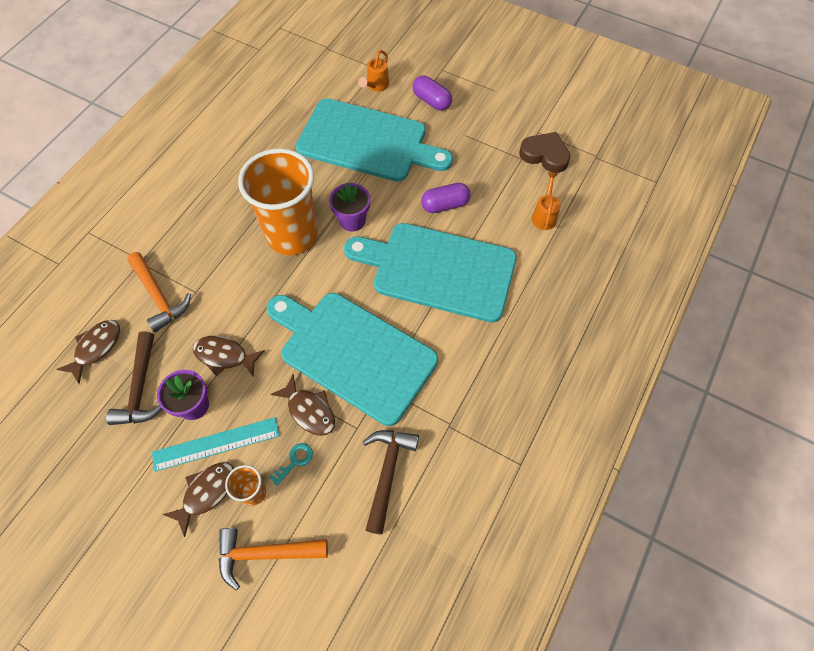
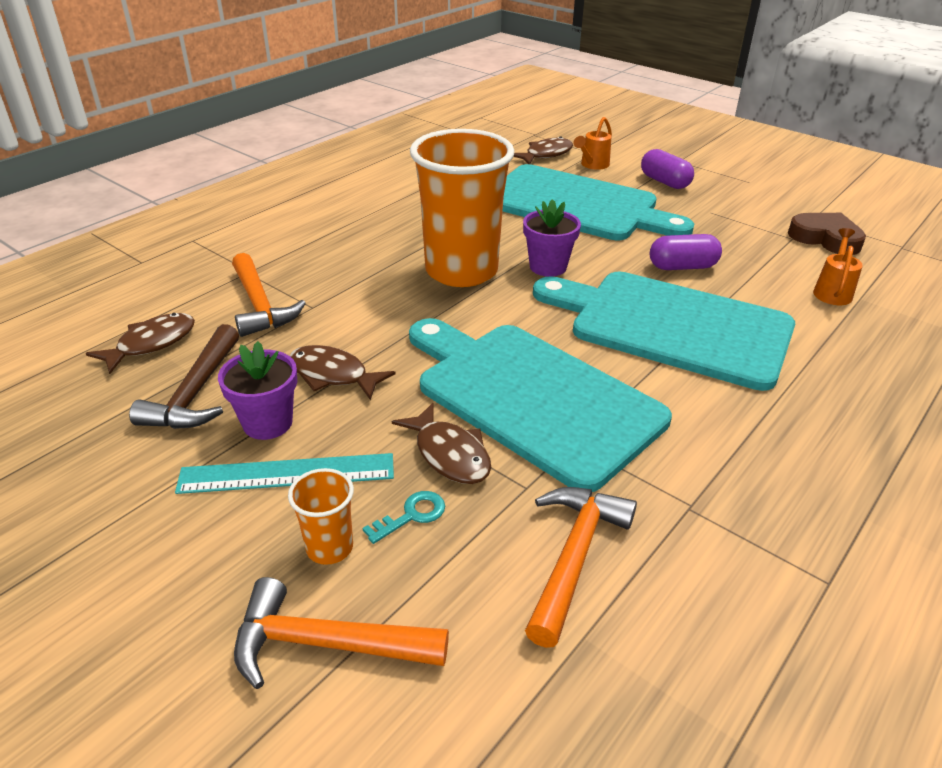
camera: 10 degrees right, 25 degrees down
(206, 493) = (249, 536): brown fish -> brown fish (546, 154)
(387, 473) = (574, 557): brown hammer -> orange hammer

